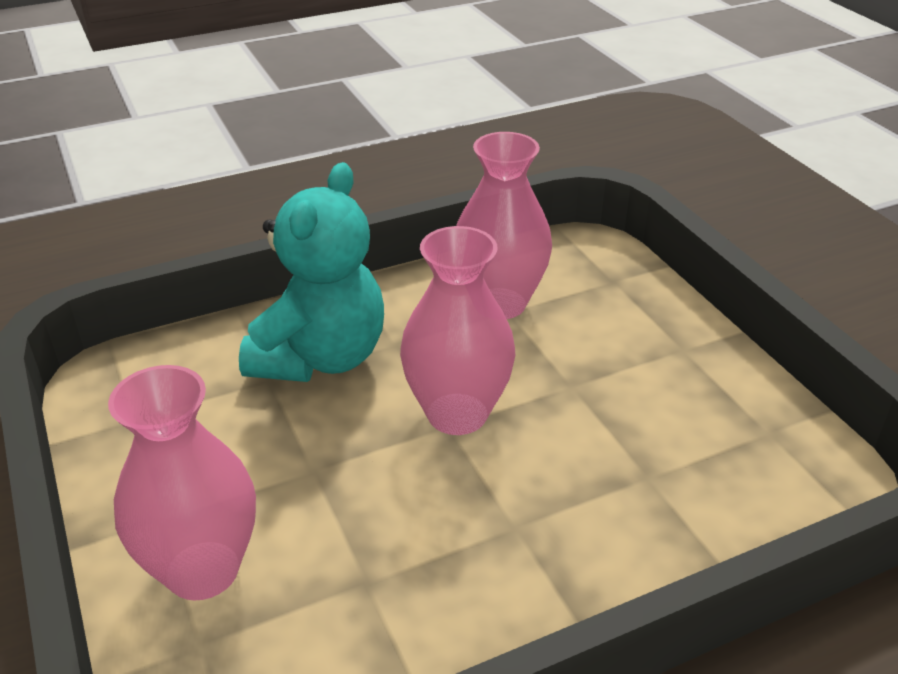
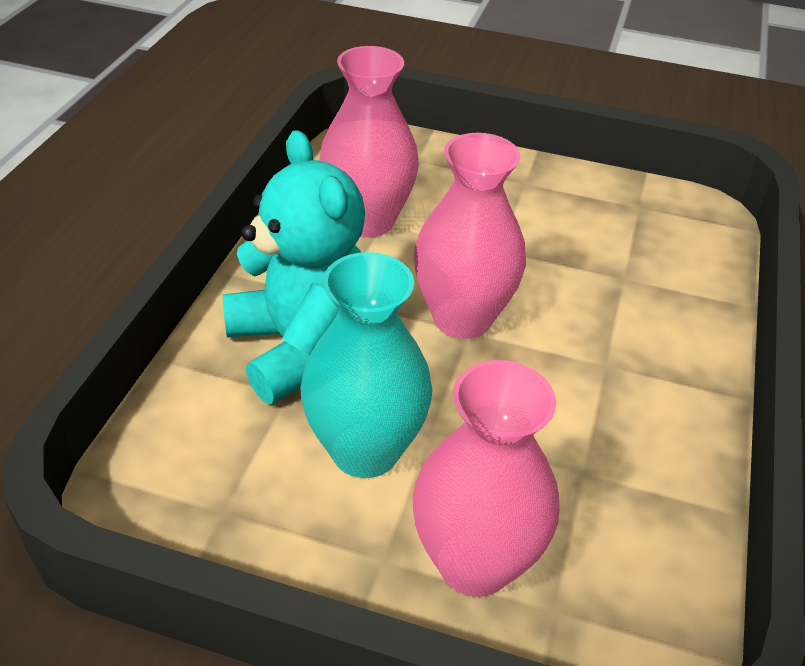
camera: 50 degrees left, 5 degrees up
(254, 448) = (365, 450): none -> turquoise vase

